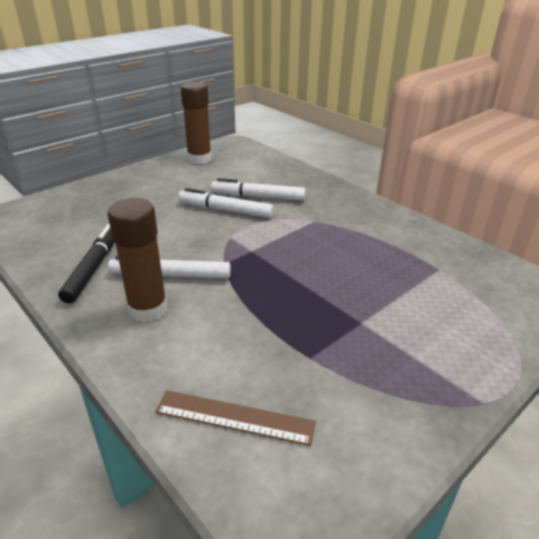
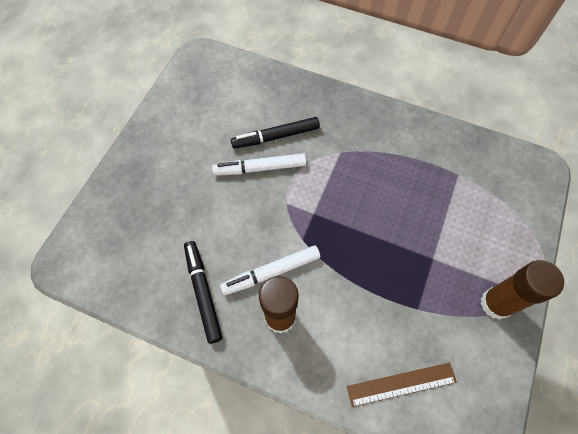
camera: 25 degrees left, 30 degrees up
(199, 159) = (184, 97): brown glue stick -> brown glue stick (495, 304)
(258, 197) = (276, 137): white marker -> black marker

